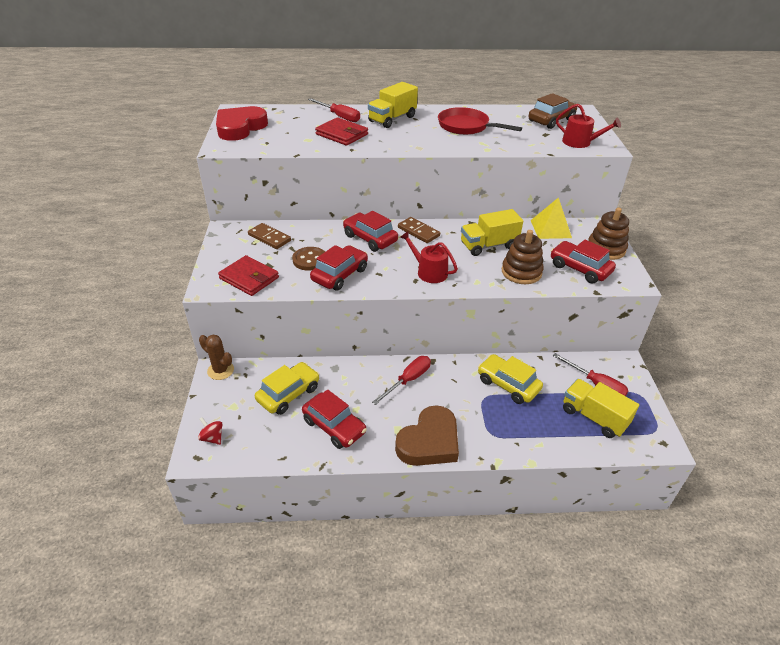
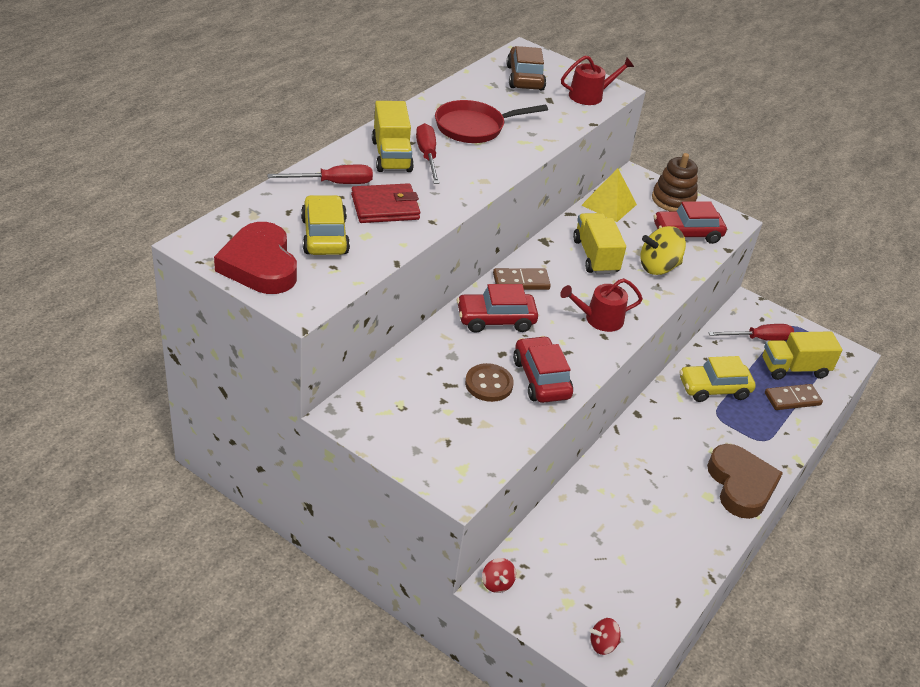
camera: 55 degrees left, 0 degrees up
(220, 370) = (497, 583): brown cactus -> red spinning top
(249, 278) = (475, 448): red wallet -> none
(269, 238) = (406, 390): brown domino -> brown domino (792, 399)
(288, 394) = (589, 546): yellow car -> yellow car (324, 236)
(334, 426) = (667, 538): red car -> none
(408, 380) = (649, 448): red screwdriver -> red screwdriver (427, 156)
(488, 245) = (595, 256): yellow truck -> yellow truck turned 150 degrees clockwise
(521, 272) = (658, 267): brown stacking toy -> yellow spinning top

